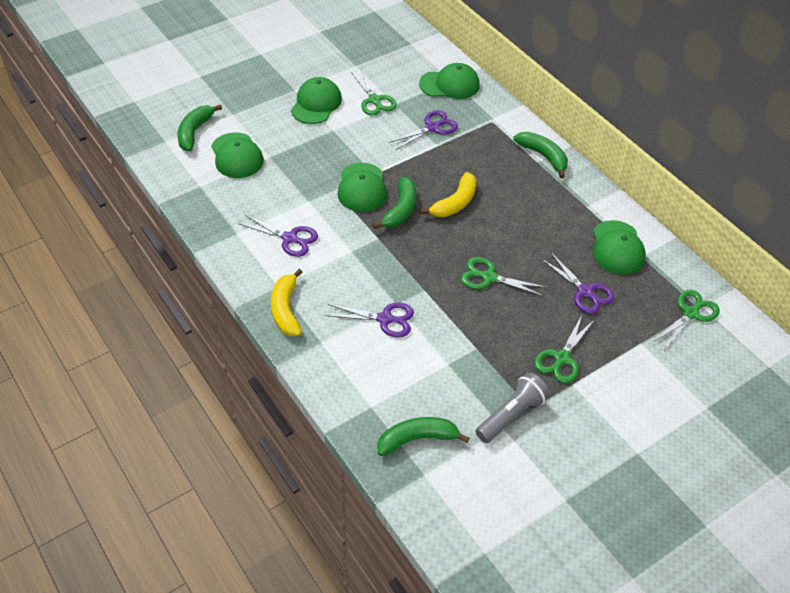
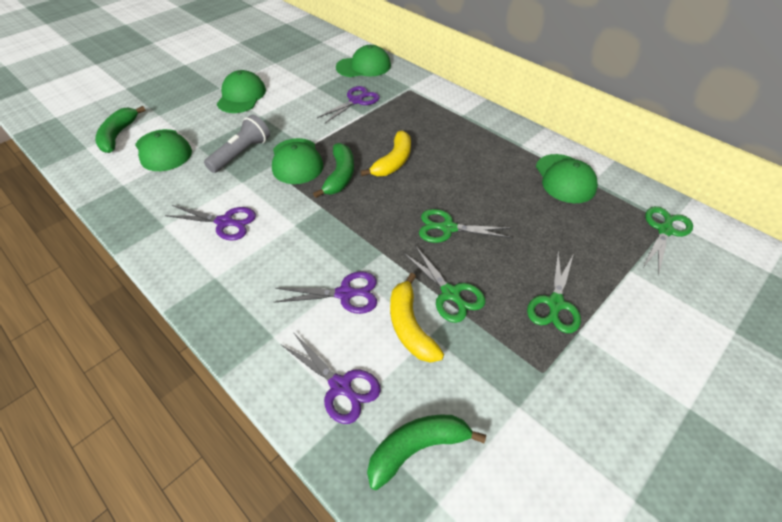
camera: 10 degrees left, 0 degrees up
(286, 309) = (226, 303): yellow banana -> yellow banana (410, 326)
(374, 100) = (297, 86): green scissors -> green scissors (450, 293)
(511, 415) = (524, 387): grey flashlight -> grey flashlight (241, 153)
(543, 156) = (465, 110): green banana -> none
(585, 292) = (551, 226): purple scissors -> purple scissors (340, 386)

